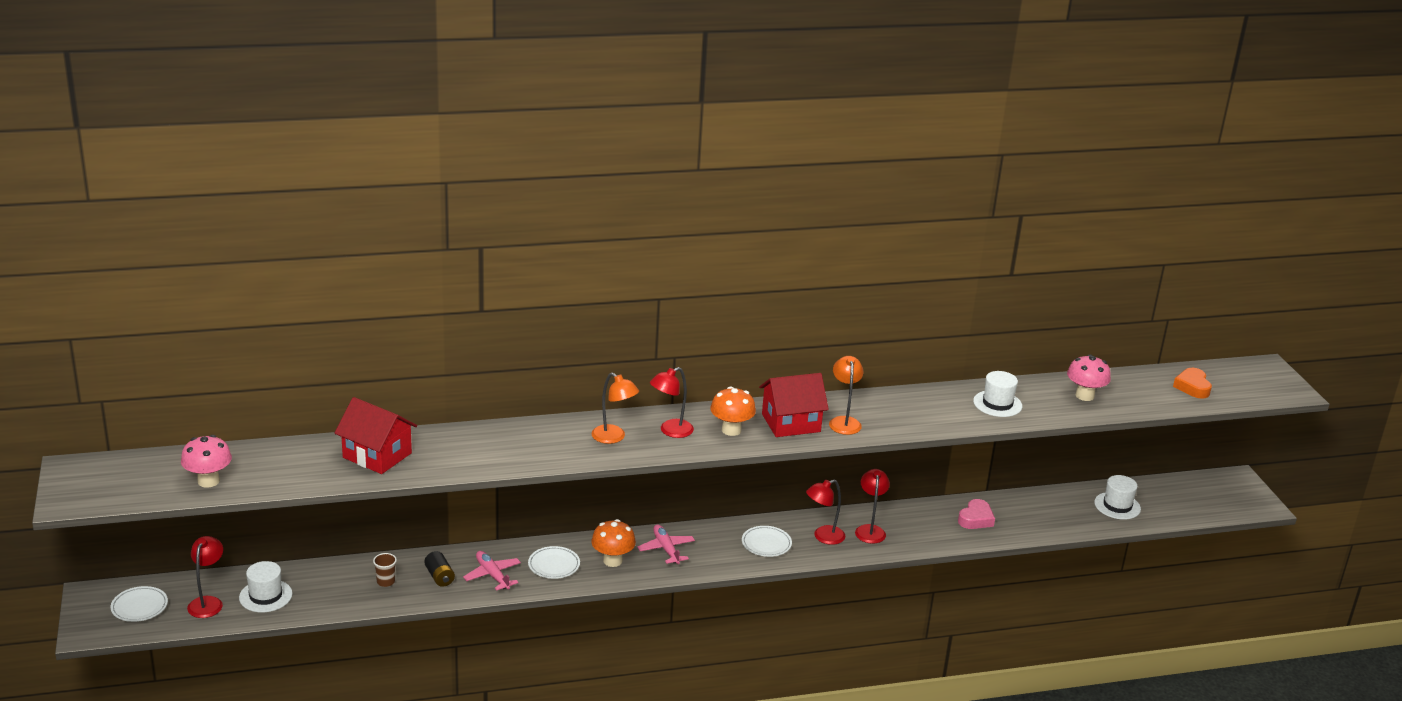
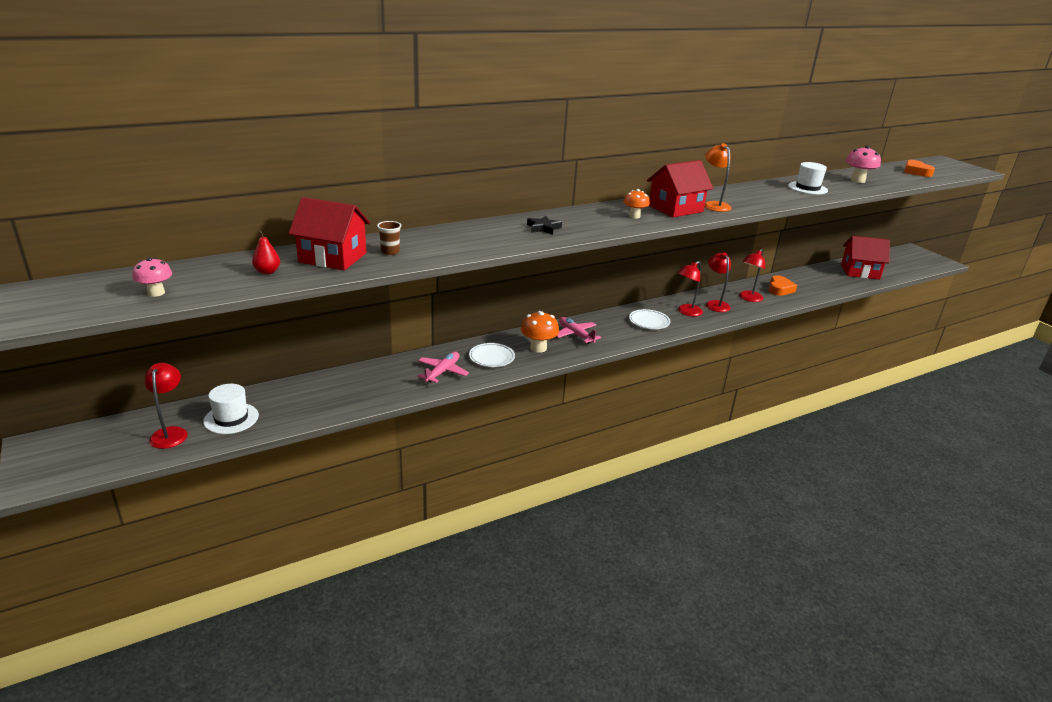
camera: 15 degrees left, 0 degrees up
(139, 607) = (94, 448): white plate -> none
(208, 481) = (156, 293): pink mushroom -> pink mushroom, size x0.66
(310, 467) = (267, 272): none -> red pear
(385, 582) = (347, 390): brown cup -> brown cup (390, 252)
(439, 577) = (395, 379): black battery -> none
(492, 575) = (442, 372): pink plane -> pink plane turned 75 degrees clockwise
(613, 437) = (543, 228): orange lamp -> black star
(670, 431) = (587, 220): red lamp -> red lamp (748, 298)
(731, 430) = (634, 216): orange mushroom -> orange mushroom, size x0.66
(975, 519) = (779, 289): pink heart -> orange heart
(1117, 506) = (860, 272): white hat -> red house

